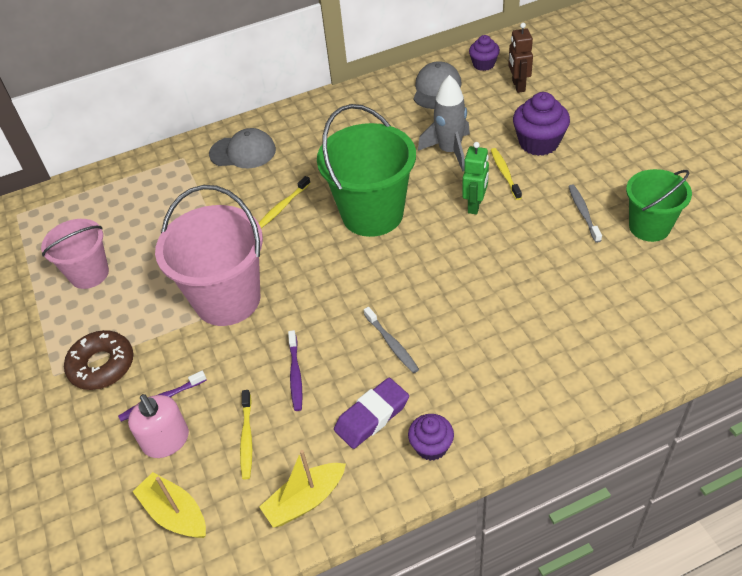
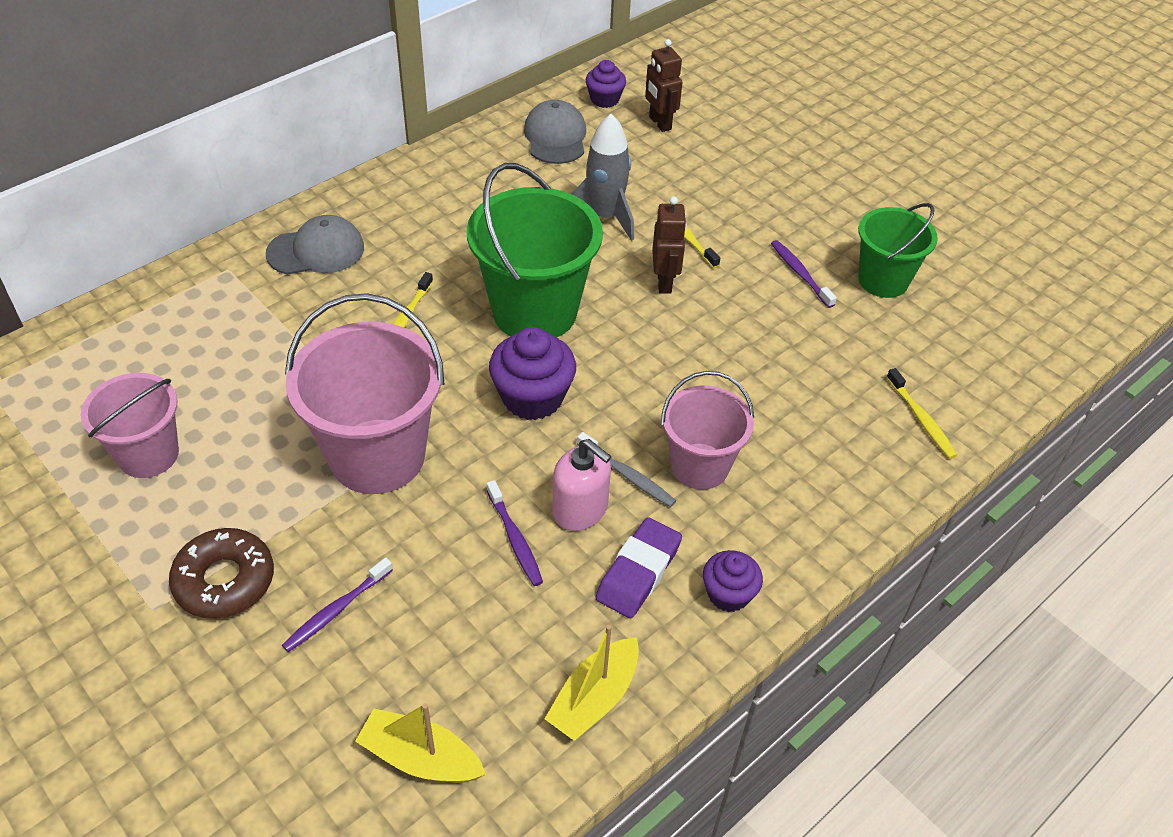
camera: 25 degrees left, 0 degrees up
(166, 441) = (367, 664): pink soap dispenser -> pink soap dispenser (580, 509)
(247, 438) = (481, 636): yellow toothbrush -> yellow toothbrush (921, 419)
(447, 347) = (699, 466): none -> pink bucket
(475, 205) = (664, 282): green robot -> brown robot
(539, 143) = (713, 193): purple cupcake -> purple cupcake (532, 397)
(583, 213) = (800, 273): grey toothbrush -> purple toothbrush

